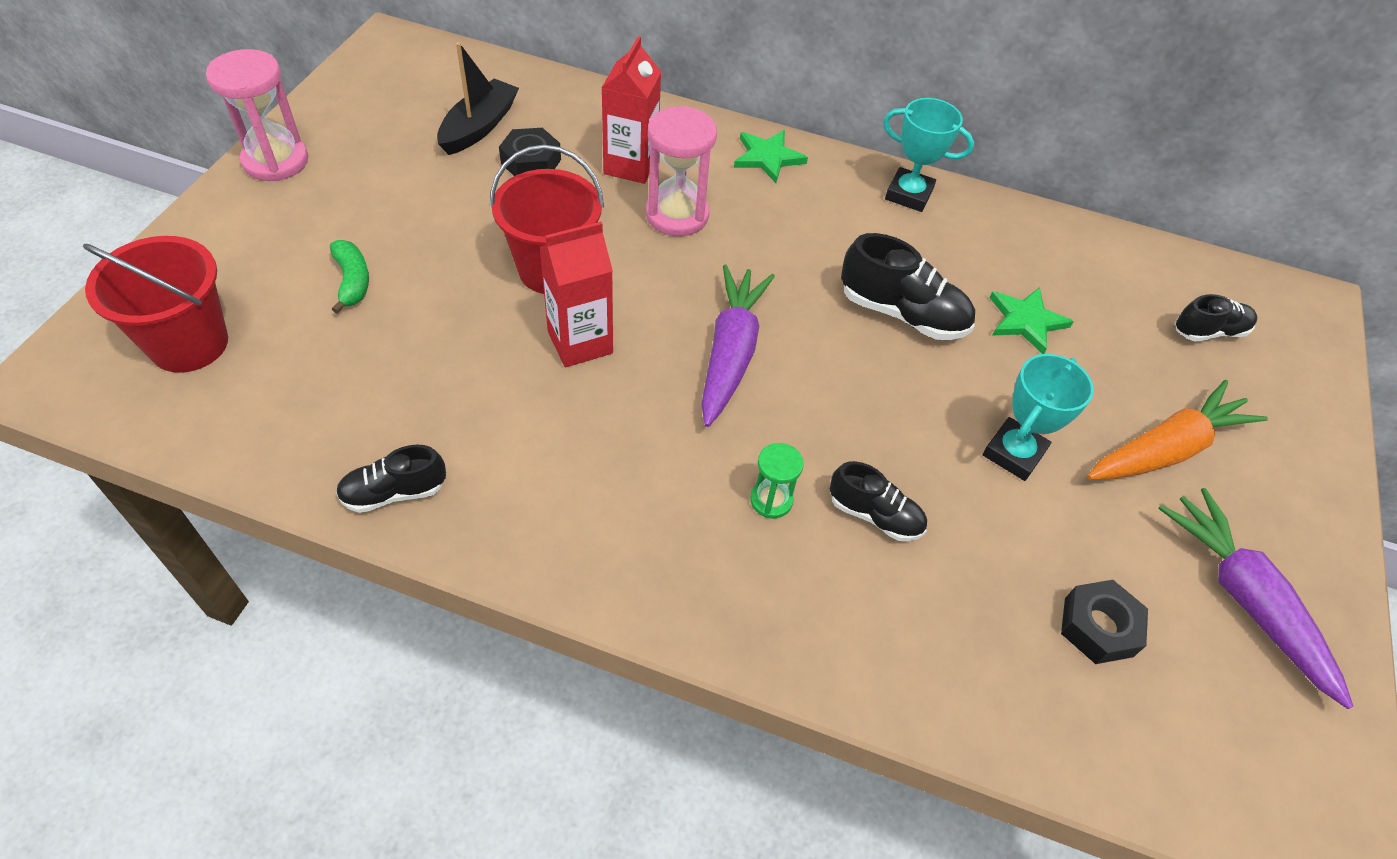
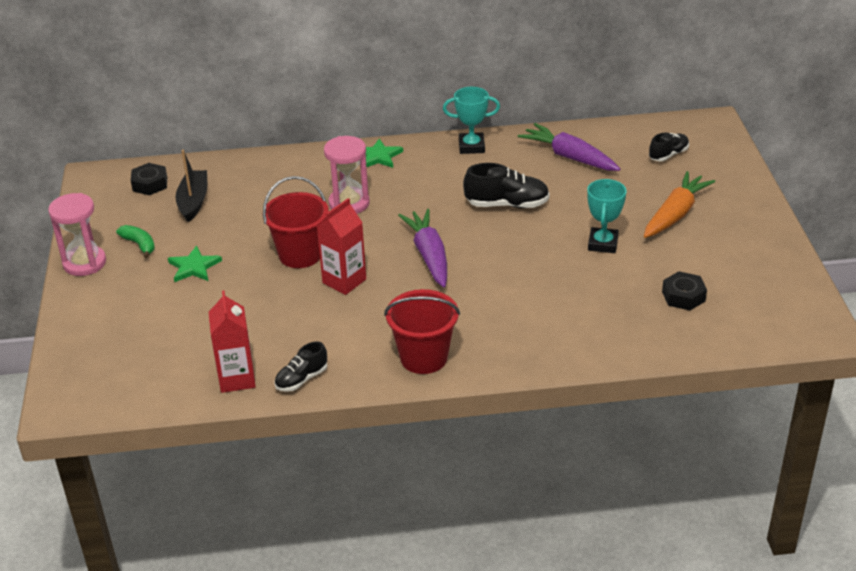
camera: 20 degrees left, 15 degrees down
(189, 344) = (124, 363): red bucket -> red bucket (423, 358)
(352, 281) = (190, 302): green banana -> green banana (139, 244)
(531, 161) = (241, 208): black nut -> black nut (150, 184)
(630, 166) = (302, 189): red carton -> red carton (237, 379)
(771, 500) = (496, 308): green hourglass -> none
(875, 515) = (552, 294): black shoe -> none
(1026, 321) = (573, 184): green star -> green star (194, 267)
(1244, 598) = (742, 260): purple carrot -> purple carrot (569, 157)

